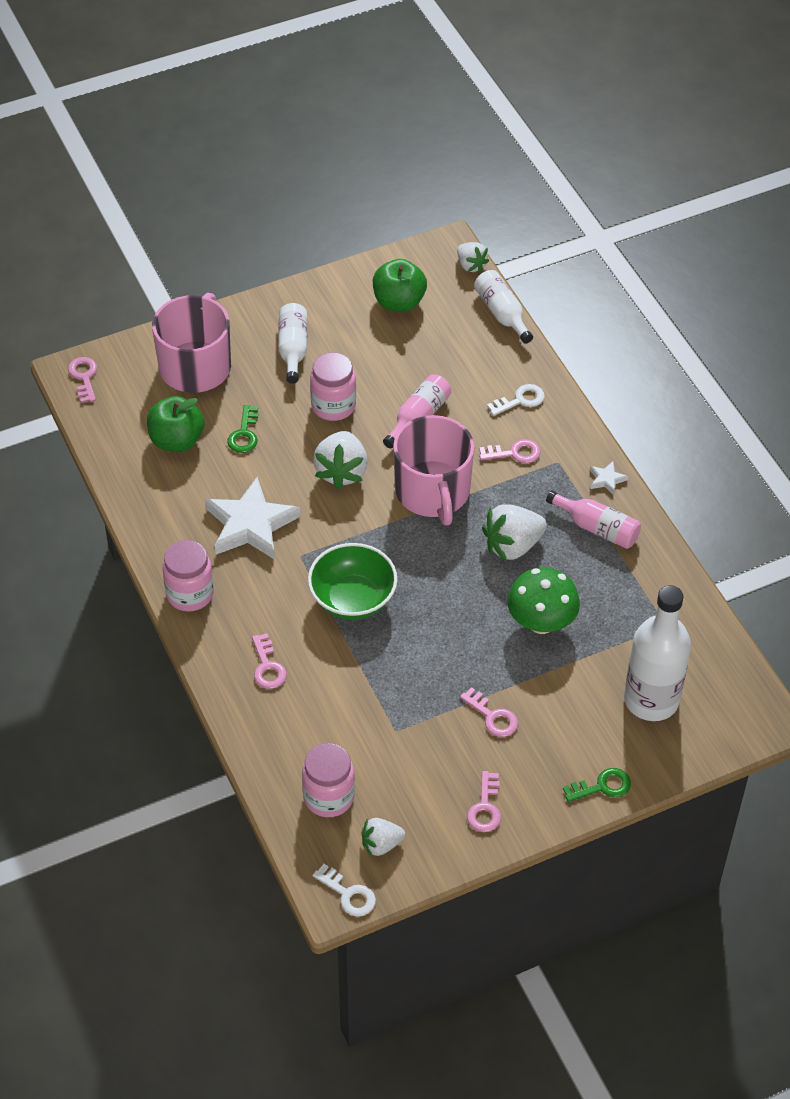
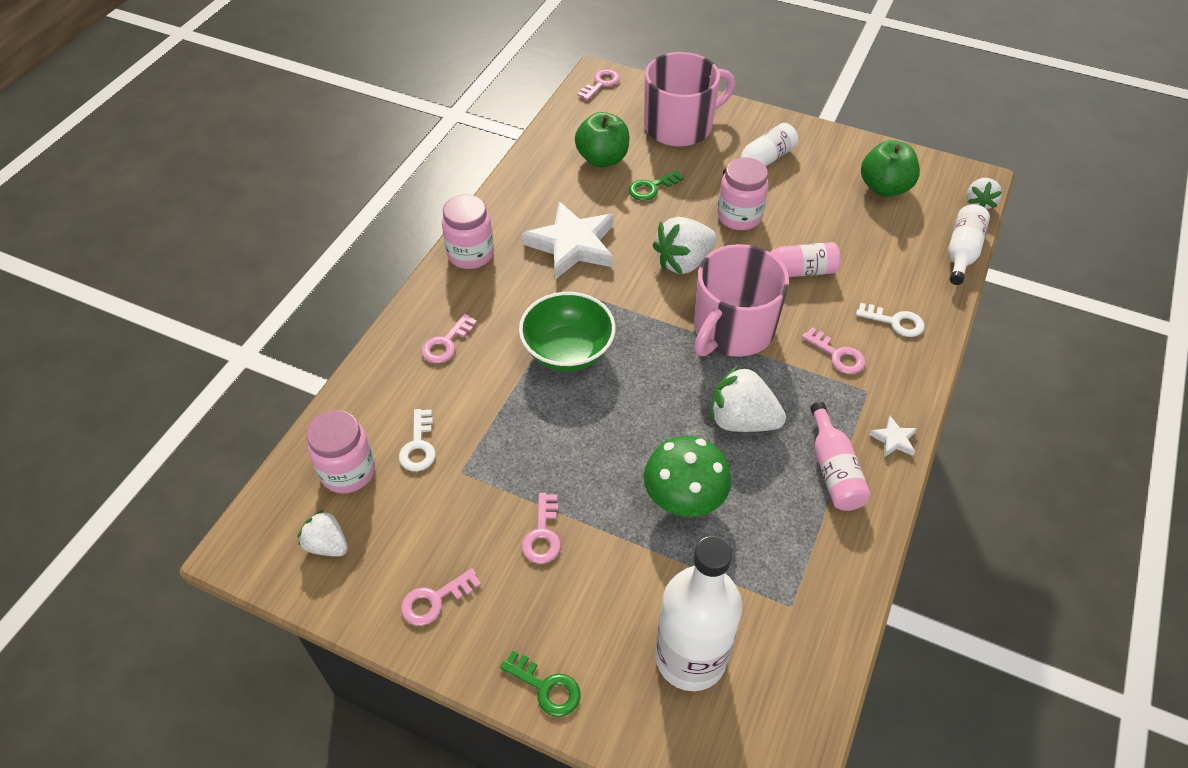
camera: 50 degrees right, 0 degrees up
(348, 894) = (253, 557): white key -> white key (419, 446)

